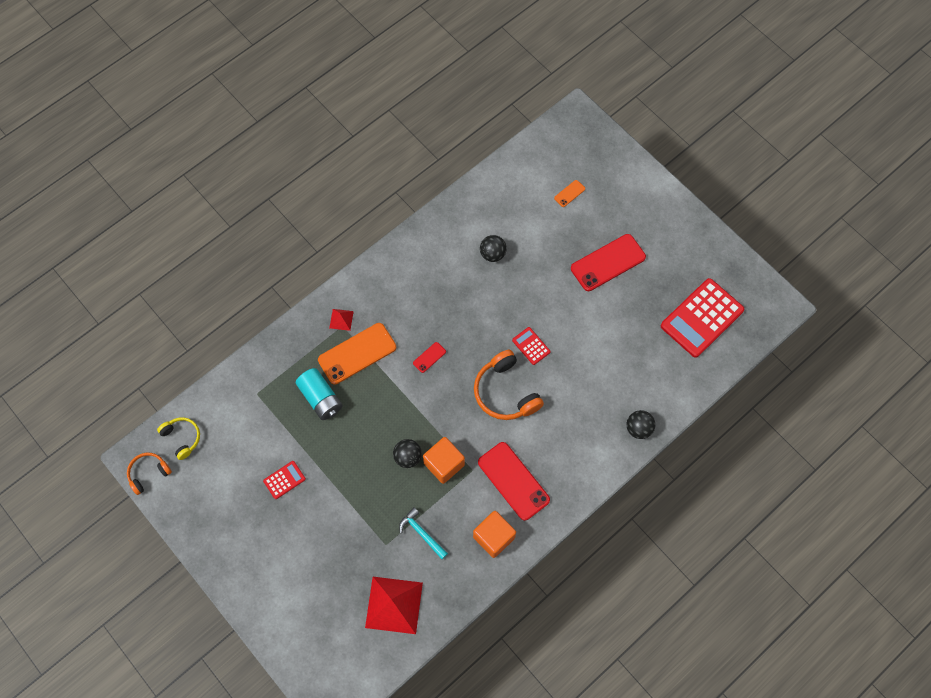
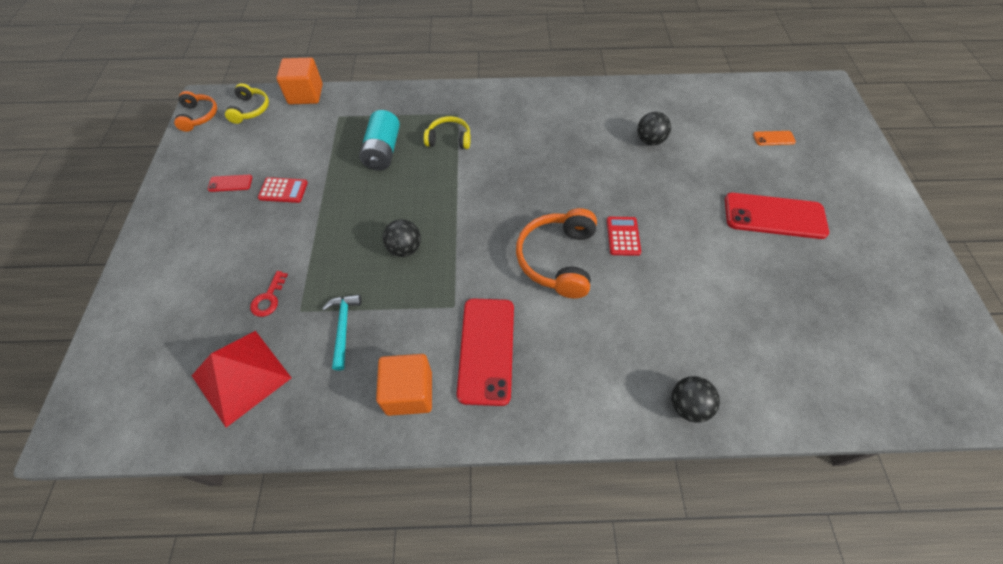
camera: 40 degrees right, 10 degrees down
(148, 473) = (199, 116): orange headphones -> orange headphones turned 75 degrees clockwise
(341, 319) = (462, 108): red pyramid -> none
(357, 353) = (449, 139): orange phone -> yellow headphones
(358, 553) = (268, 298): none -> red key
(429, 357) = (510, 181): red phone -> red phone (230, 183)
(444, 464) = (432, 280): orange cube -> orange cube (305, 94)
(701, 318) = (865, 340): red calculator -> none

